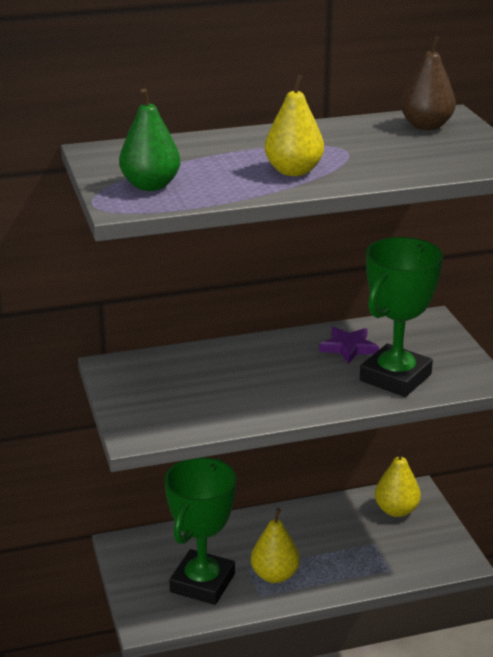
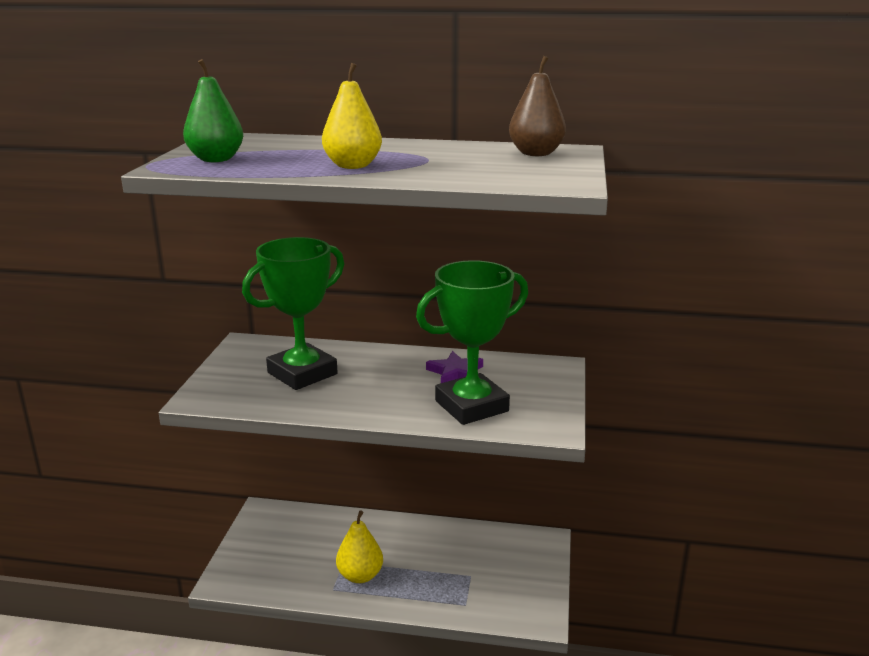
camera: 25 degrees right, 5 degrees down
(202, 583) = (296, 563): green trophy -> green trophy (302, 373)
(396, 510) = (514, 551): yellow pear -> none

